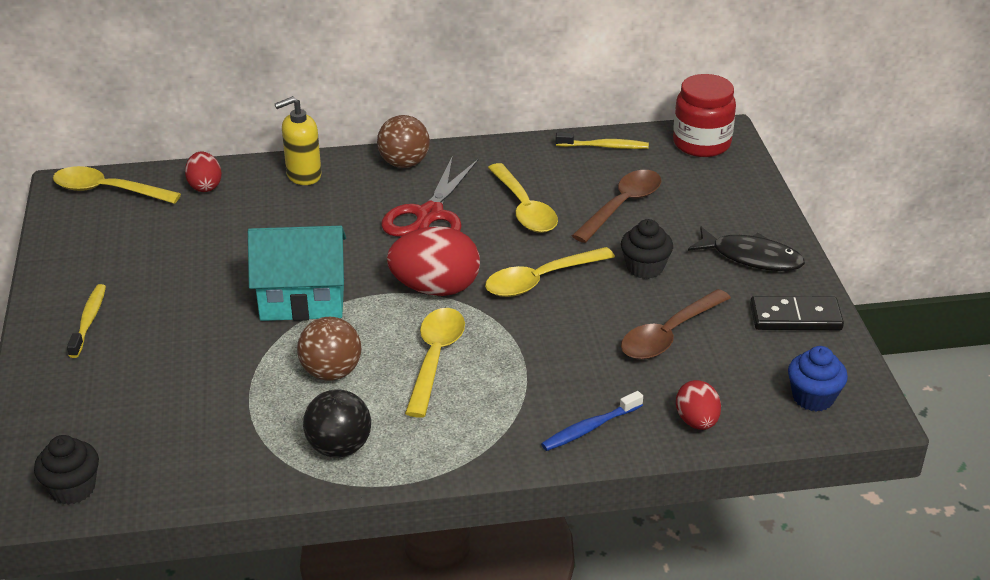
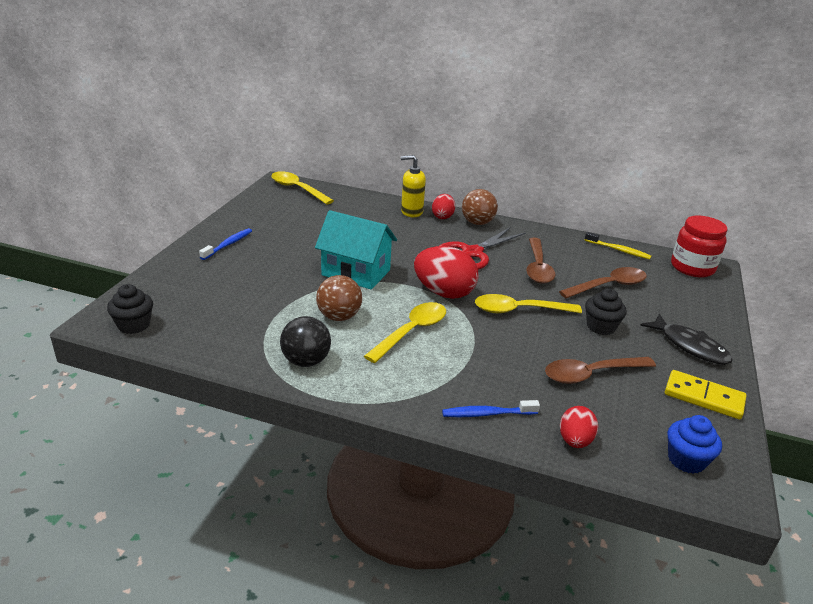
camera: 25 degrees right, 5 degrees down
(89, 320) = (228, 244): yellow toothbrush -> blue toothbrush
(205, 186) = (351, 201): red egg -> red egg (442, 216)
(524, 208) = (538, 267): yellow spoon -> brown spoon
(795, 317) = (703, 397): black domino -> yellow domino

